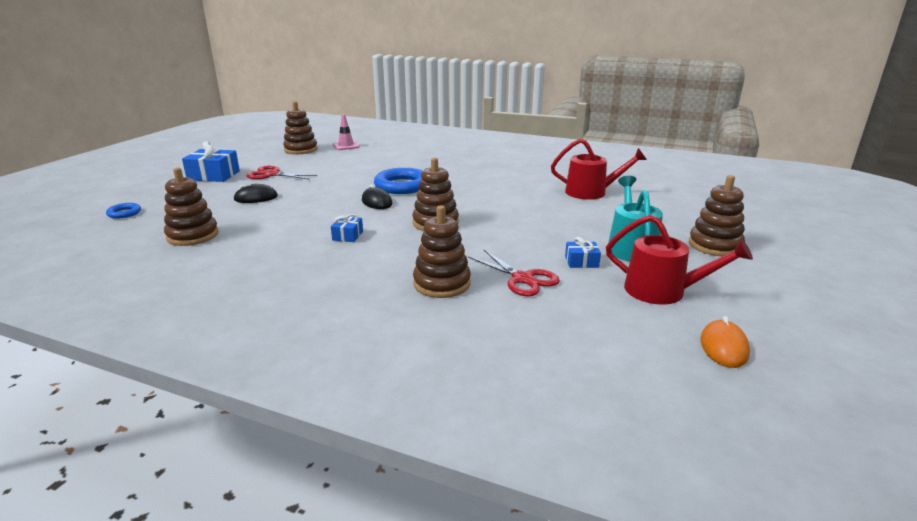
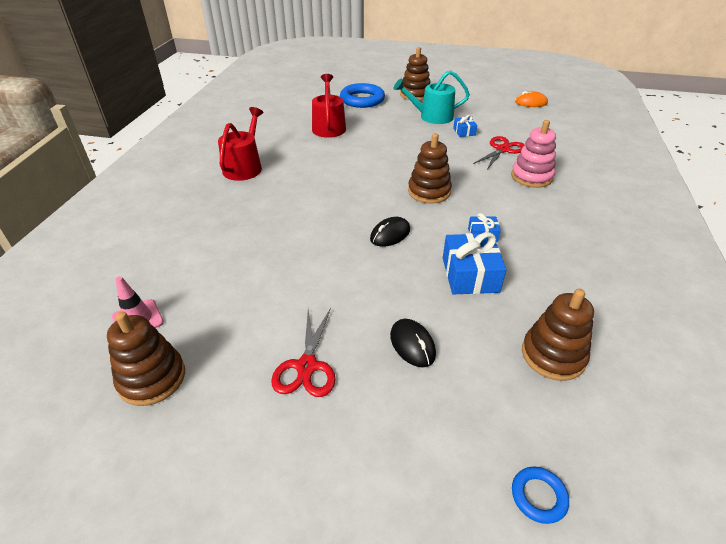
camera: 100 degrees left, 15 degrees up
(213, 175) = (323, 456): blue gift -> blue gift (470, 275)
(402, 186) = (334, 226): blue ring -> blue ring (362, 99)
(442, 284) = (531, 177): brown stacking toy -> pink stacking toy
(662, 291) = (486, 111): red watering can -> red watering can (244, 167)

